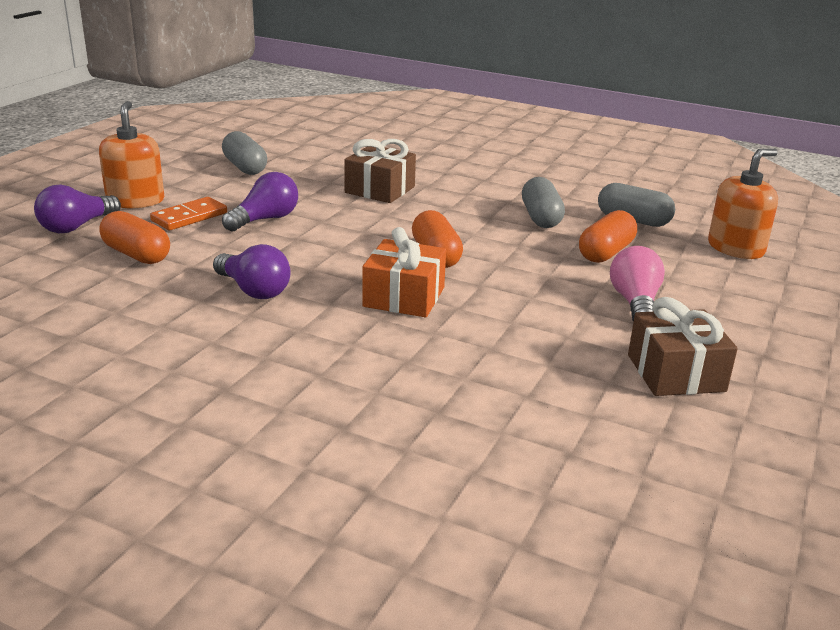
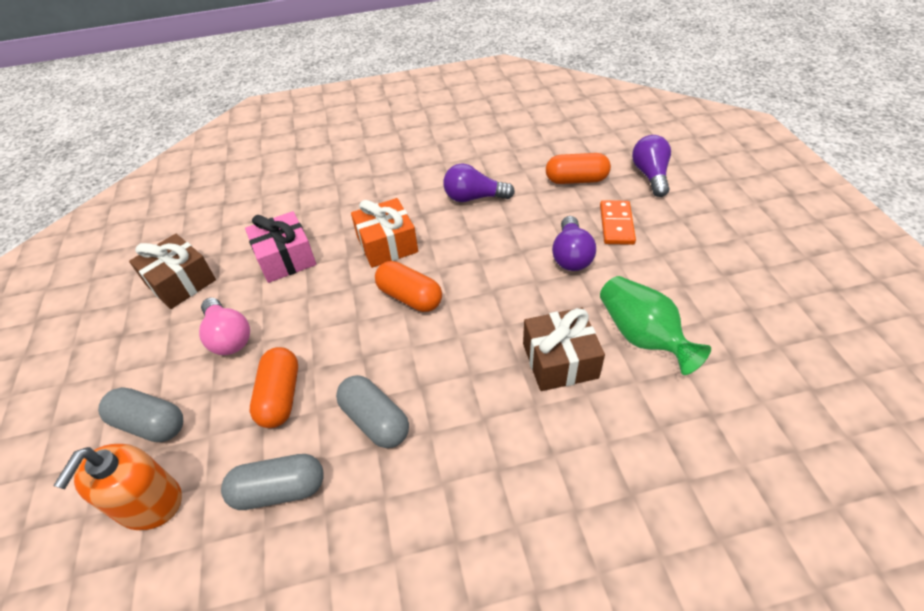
camera: 145 degrees right, 20 degrees up
(135, 201) = (677, 215): orange soap dispenser -> none
(245, 167) = (709, 309): grey capsule -> grey capsule (150, 424)
(310, 176) = (642, 336): none -> green vase
(528, 337) = (286, 258): none -> pink gift

